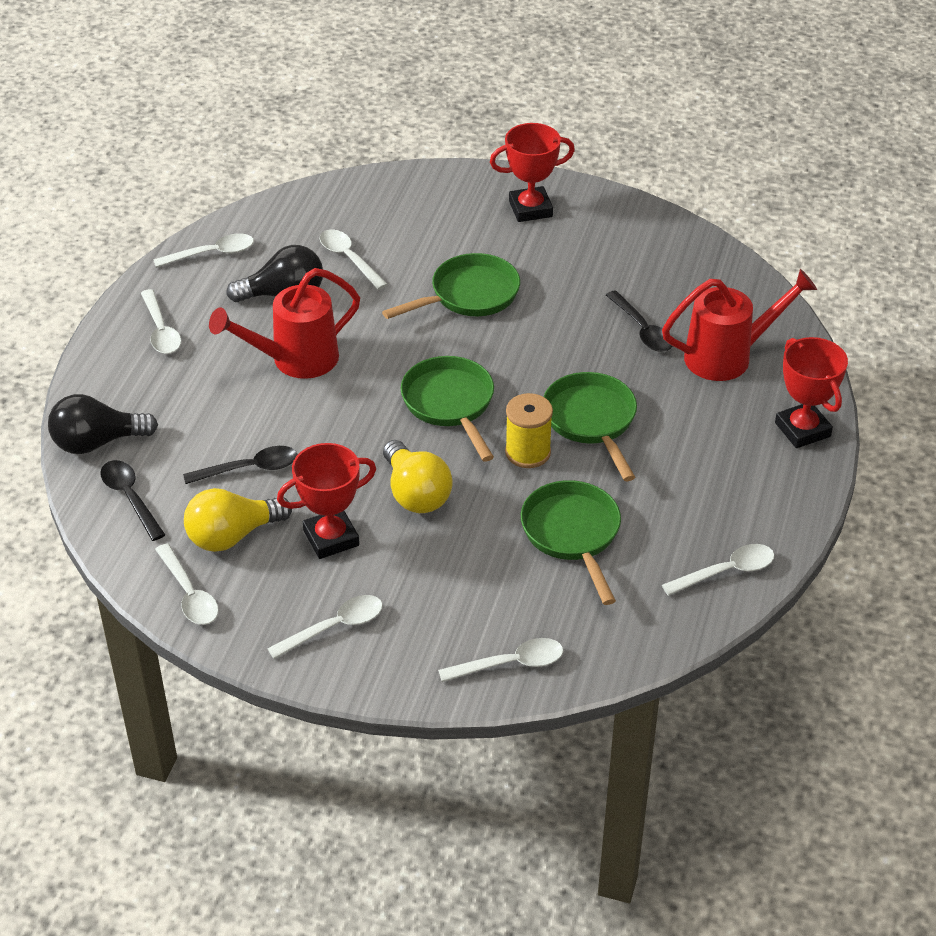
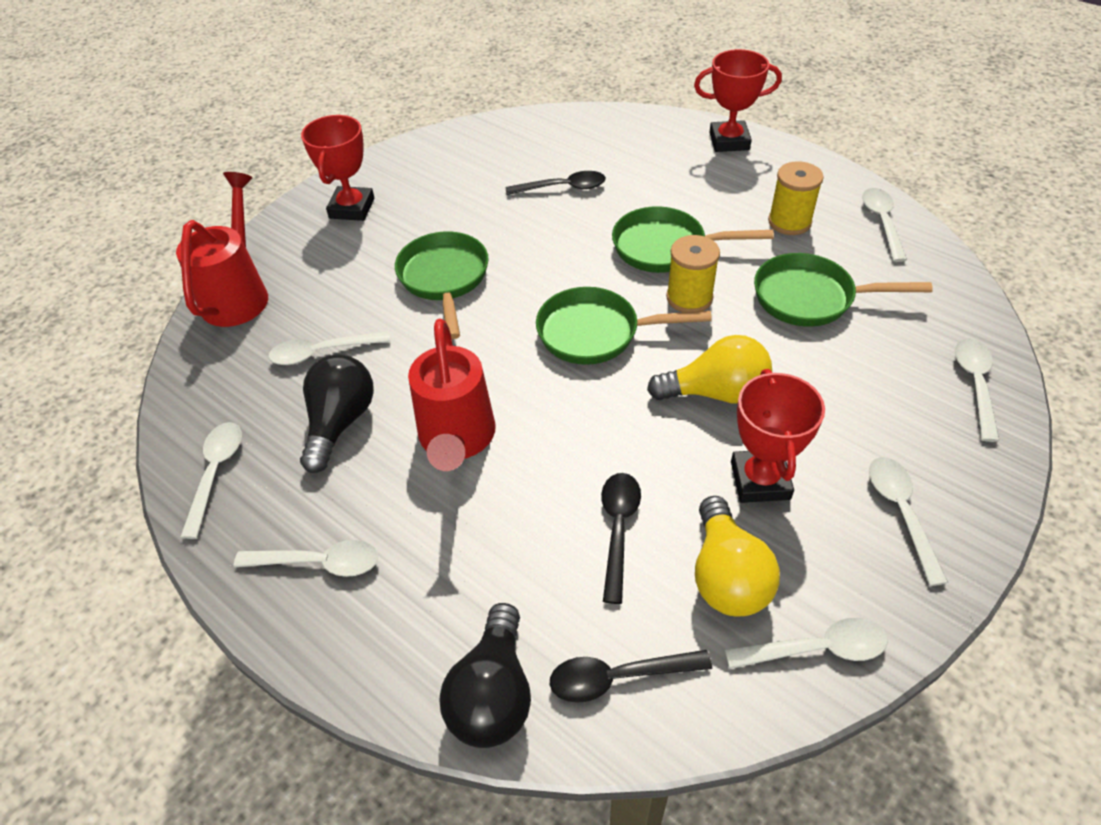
camera: 65 degrees left, 5 degrees up
(684, 501) = (789, 222): none -> yellow spool
(727, 356) = (623, 153): red watering can -> red watering can (238, 294)

